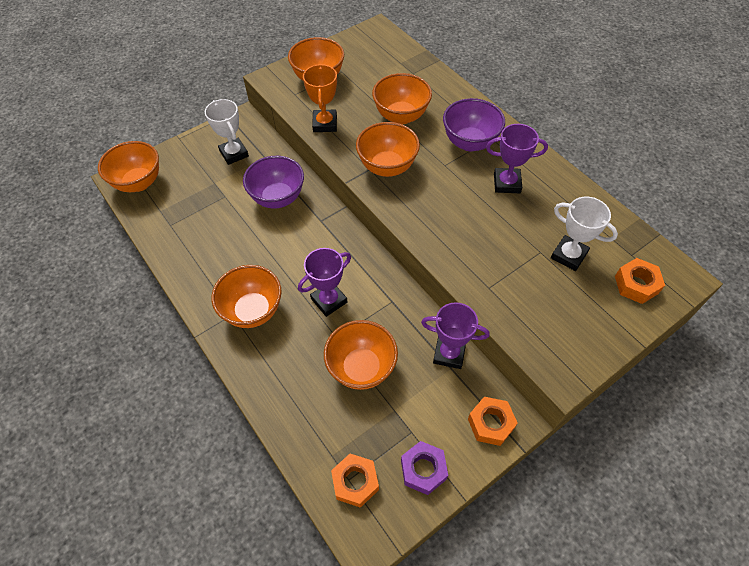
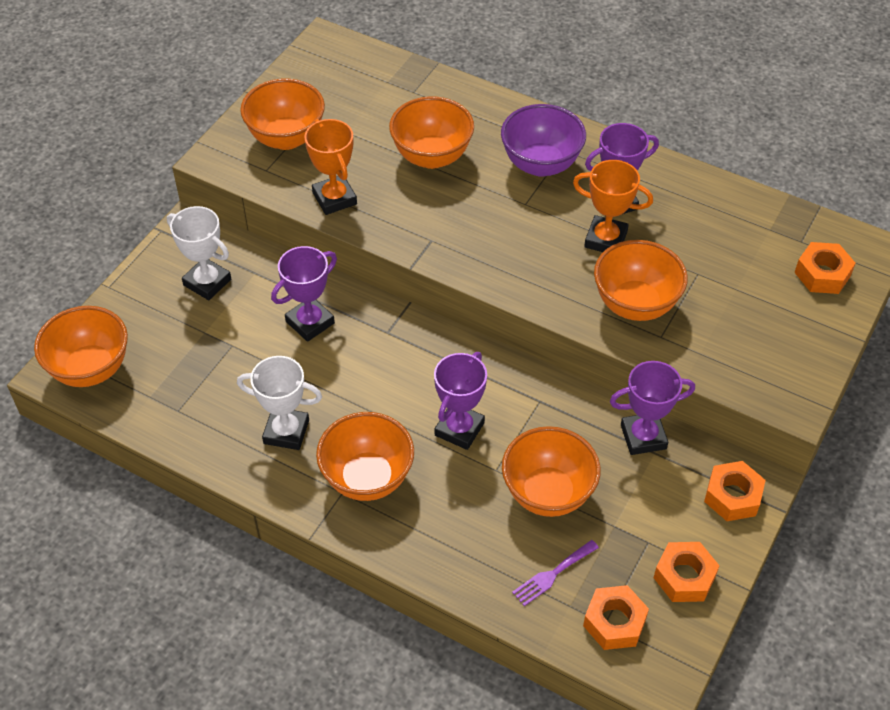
camera: 25 degrees left, 5 degrees down
(278, 198) = (310, 322): purple bowl -> purple trophy
(332, 427) = (552, 574): none -> purple fork
(387, 167) = (453, 230): orange bowl -> orange bowl (635, 304)
(423, 470) = (684, 577): purple nut -> orange nut
(486, 206) = (605, 239): none -> orange trophy
(568, 255) = (732, 266): white trophy -> white trophy (286, 432)

